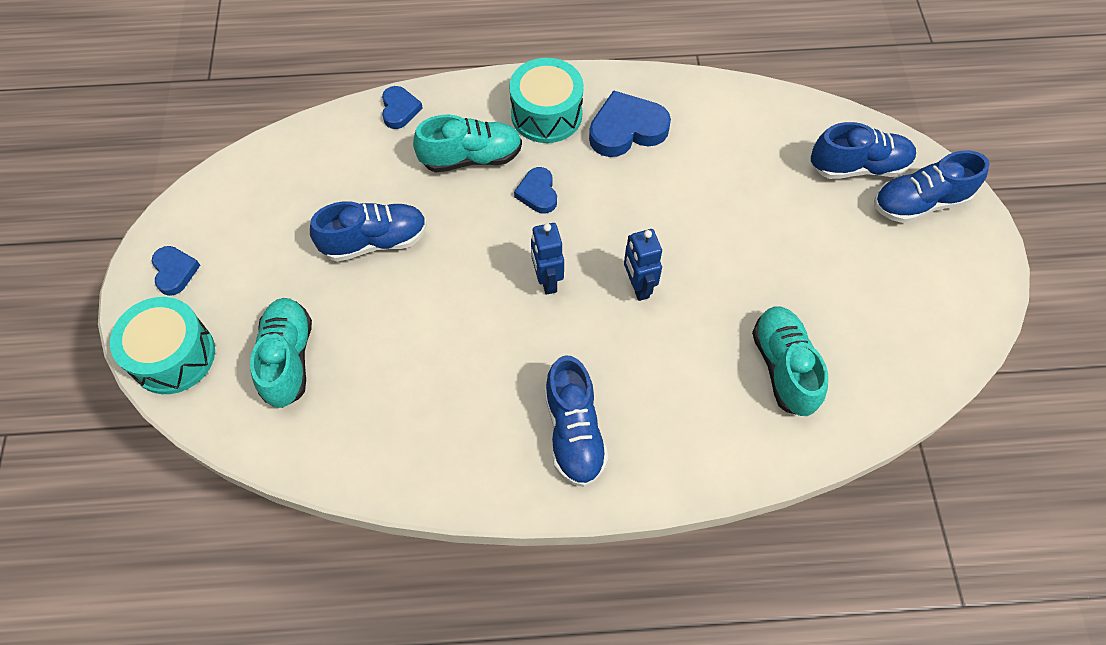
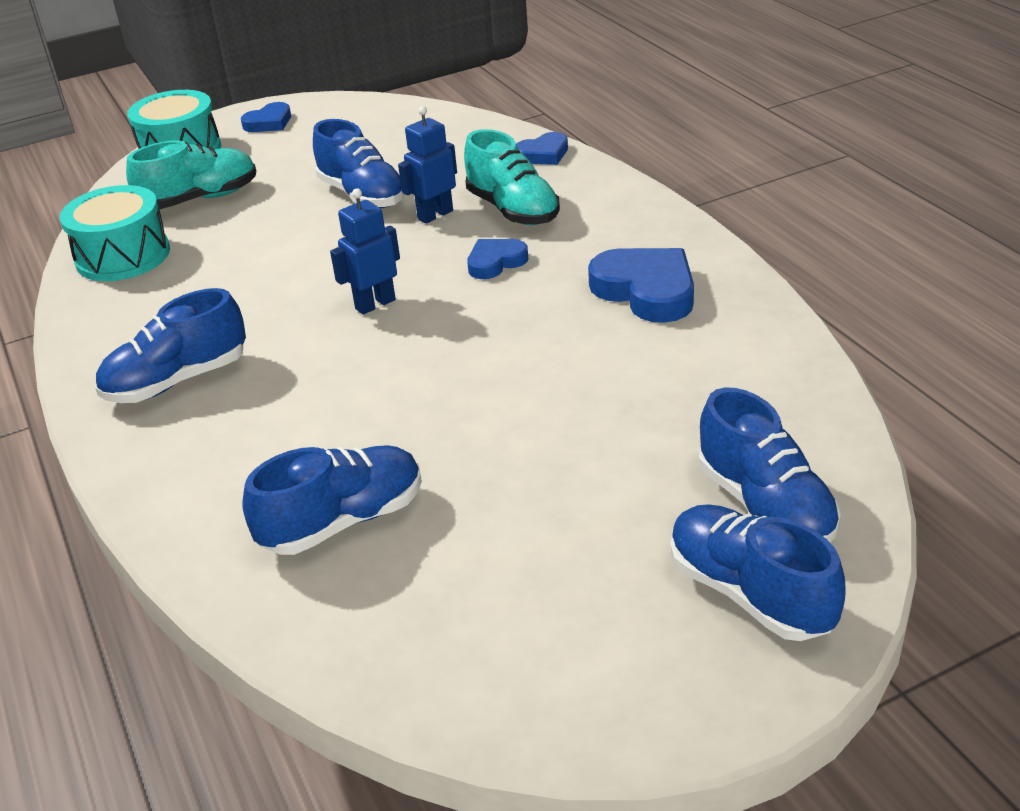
camera: 70 degrees right, 25 degrees down
(546, 114) = (618, 233): turquoise drum -> turquoise drum (123, 256)
(638, 287) = (405, 367): blue robot -> blue robot (435, 215)
(784, 367) = (343, 521): turquoise shoe -> blue shoe

